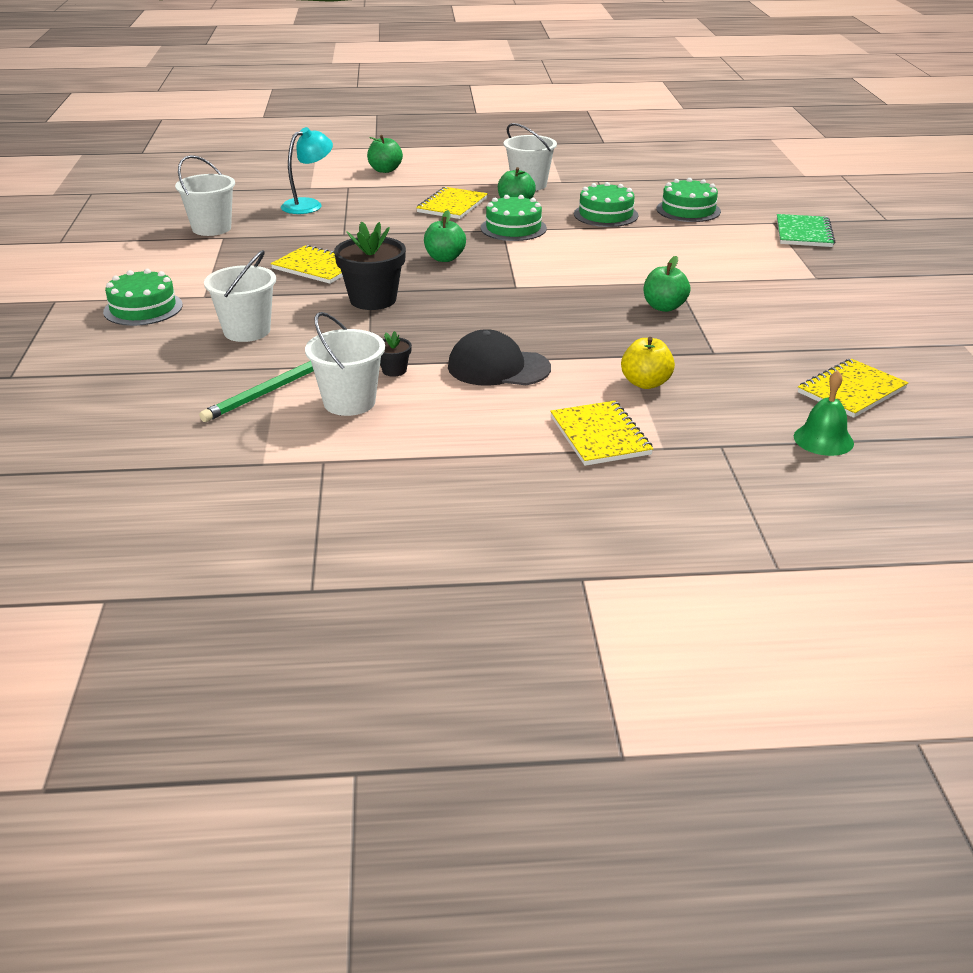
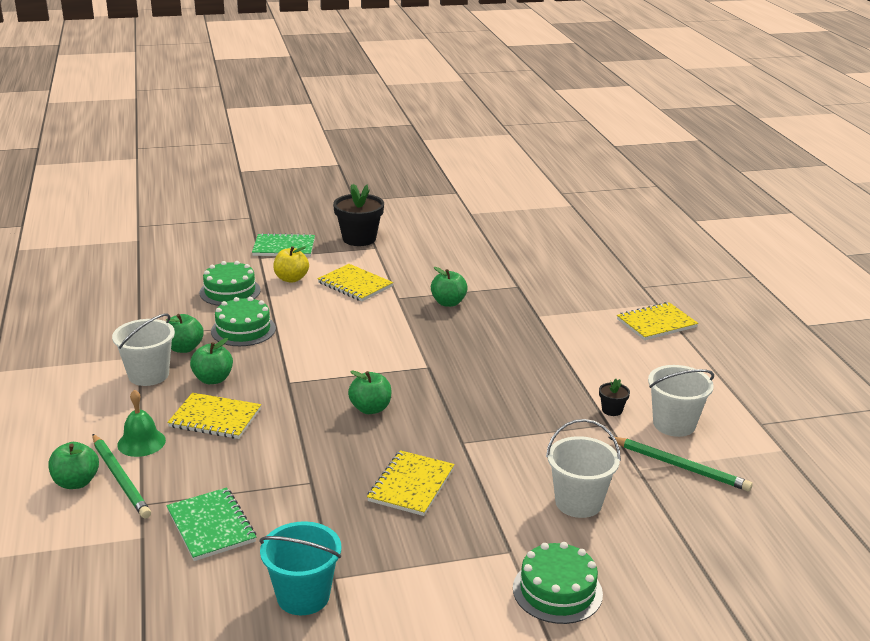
camera: 100 degrees left, 5 degrees down
(211, 228) = (303, 596): white bucket -> turquoise bucket
(309, 205) = (211, 526): turquoise lamp -> green notebook
(373, 300) = (481, 438): black flower pot -> black flower pot (359, 239)
(383, 181) = (120, 478): none -> green pencil
(498, 367) = (582, 365): black cap -> none
(513, 228) = (283, 376): green cake -> none
(573, 195) = (184, 348): none -> green apple
(645, 383) = (576, 309): yellow apple -> yellow apple (291, 279)
(823, 439) = (616, 258): green bell -> green bell (141, 442)
(851, 391) = (550, 247): yellow notebook -> yellow notebook (355, 285)

